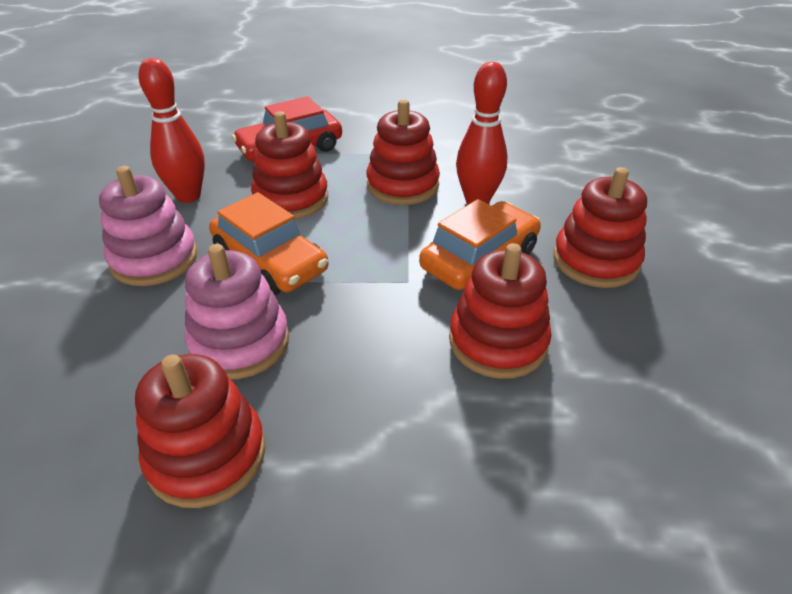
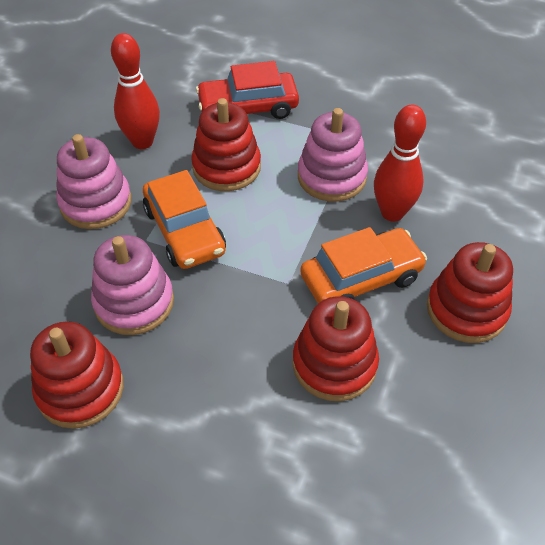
camera: 20 degrees right, 10 degrees up
(402, 185) = (331, 177): red stacking toy -> pink stacking toy

